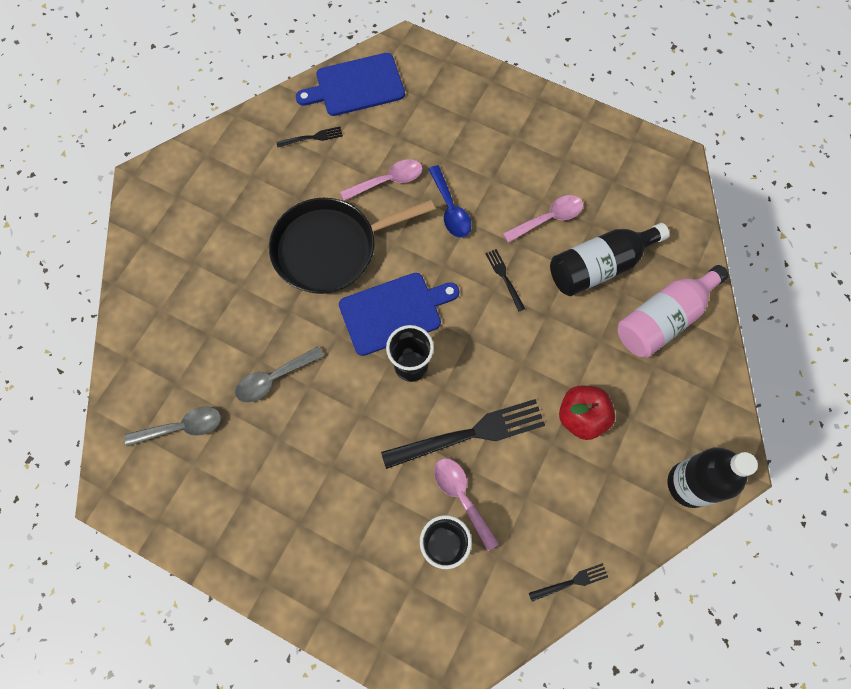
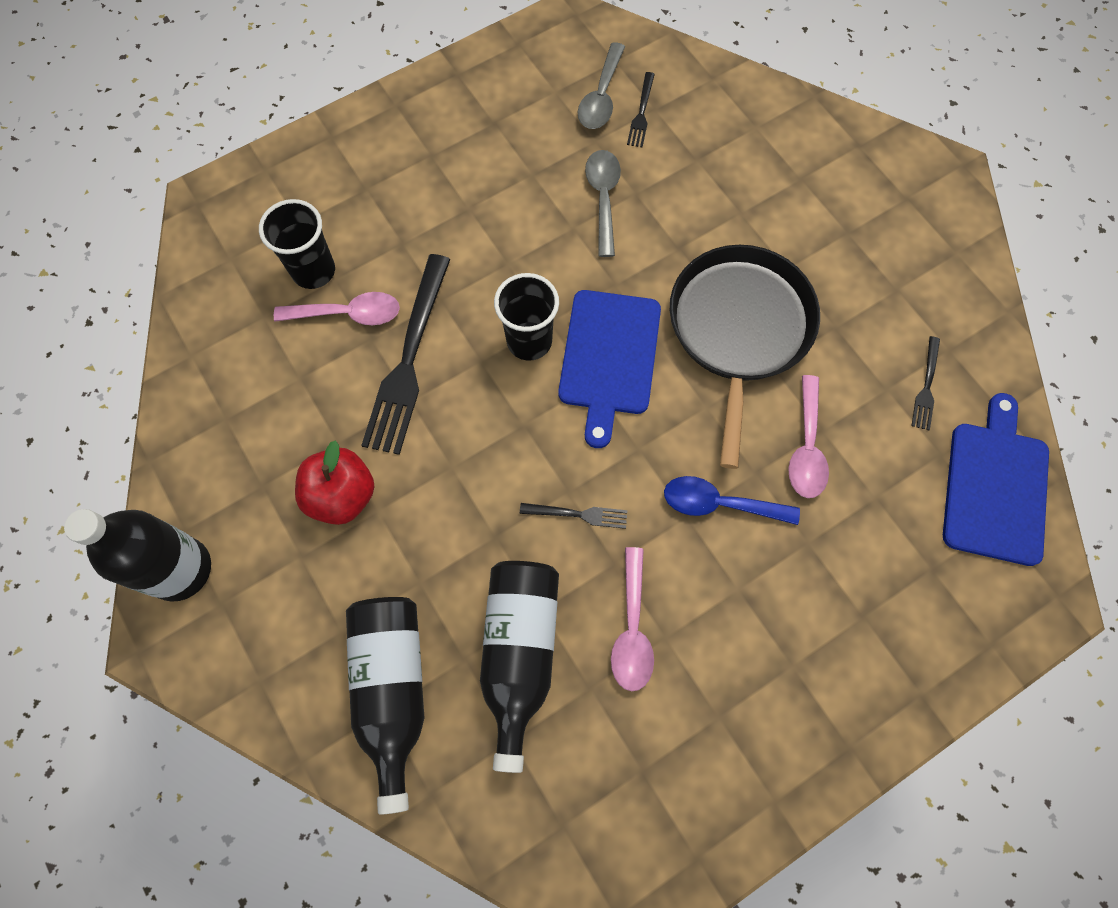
camera: 120 degrees right, 0 degrees up
(571, 582) = (185, 372): black fork -> black fork (641, 113)
(663, 319) = (392, 689): pink bottle -> black bottle

